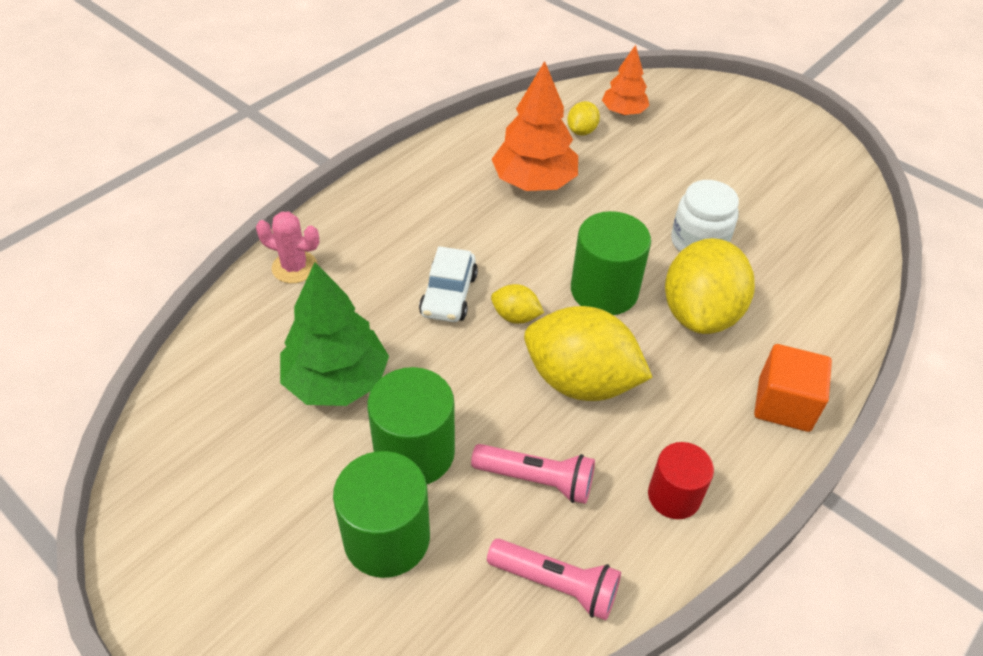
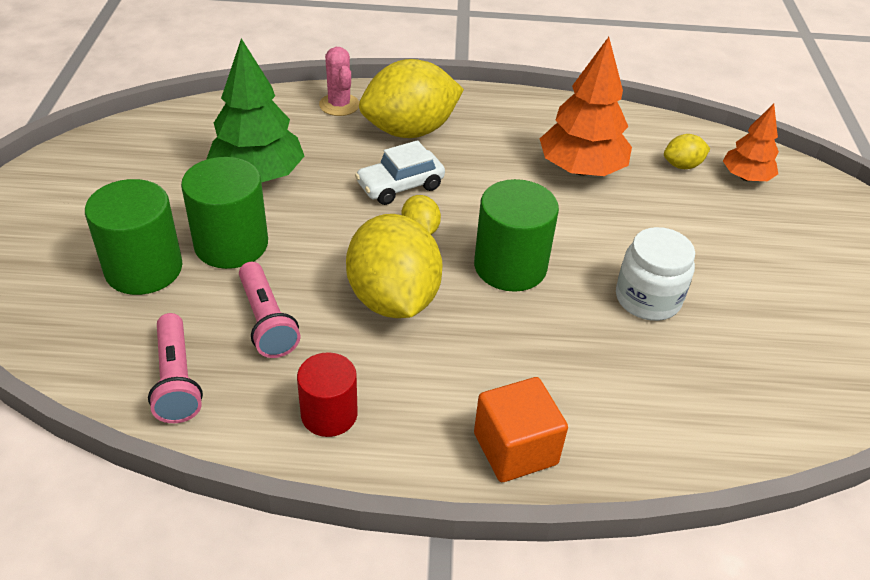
camera: 50 degrees right, 5 degrees down
(700, 313) = (558, 339): yellow lemon -> yellow lemon (410, 131)

